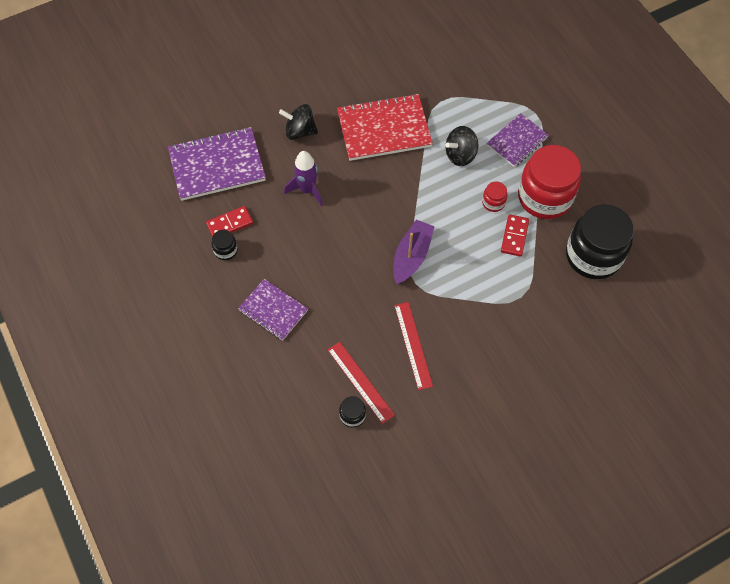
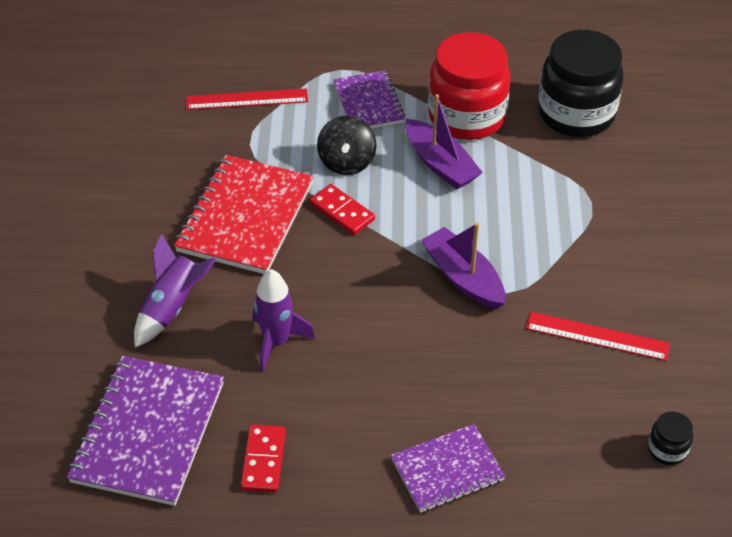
camera: 60 degrees left, 15 degrees down
(226, 250) = (306, 485): black jar -> none
(300, 131) = (172, 307): black spinning top -> purple rocket
(360, 382) = (620, 417): red ruler -> red ruler (247, 99)
(493, 202) = (440, 164): red jar -> purple boat
(514, 236) = (502, 167): red domino -> red domino (342, 212)

